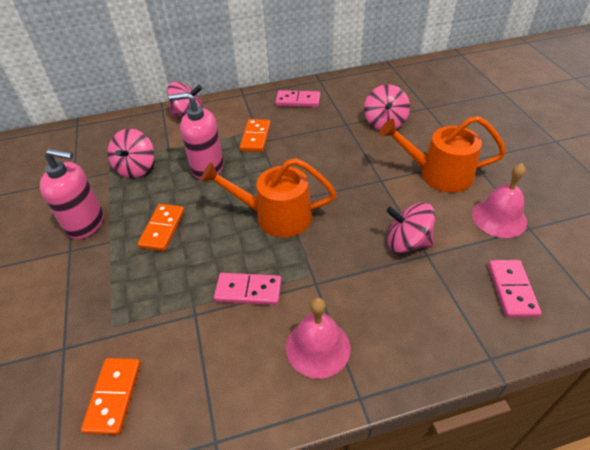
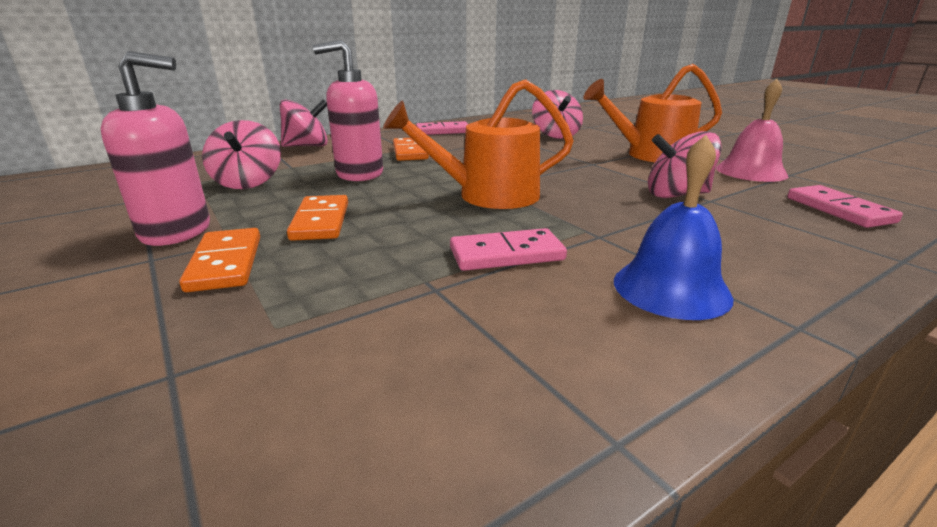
camera: 20 degrees left, 20 degrees down
(113, 396) = (330, 423): orange domino -> orange domino (225, 263)
(318, 347) = (671, 288): pink bell -> blue bell

